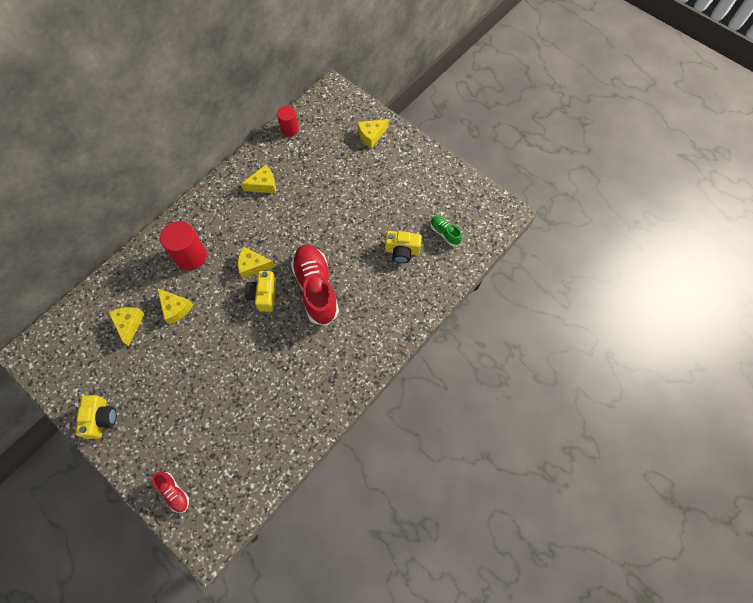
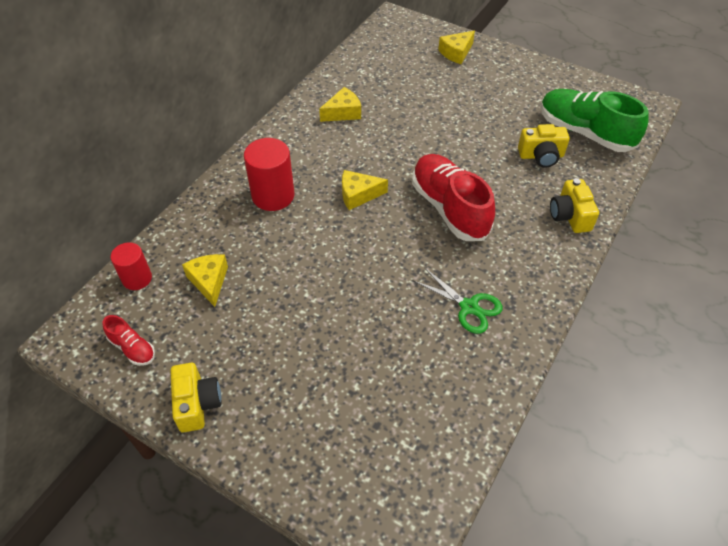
camera: 10 degrees left, 15 degrees down
(174, 492) = (335, 484): red shoe -> red shoe (132, 348)
(175, 308) = (269, 254): yellow cheese -> none
(263, 295) = (383, 224): yellow camera -> yellow camera (570, 216)
(289, 129) = (356, 58): red cylinder -> red cylinder (137, 278)
(302, 376) = (469, 307): none -> green scissors
(444, 233) = (584, 132): green shoe -> green shoe, size x2.15

